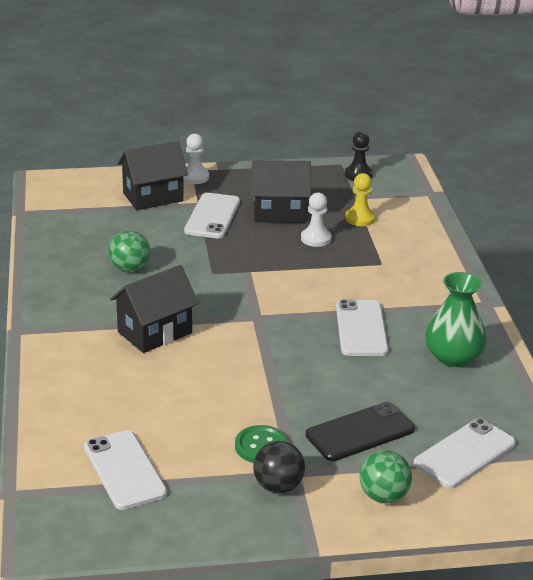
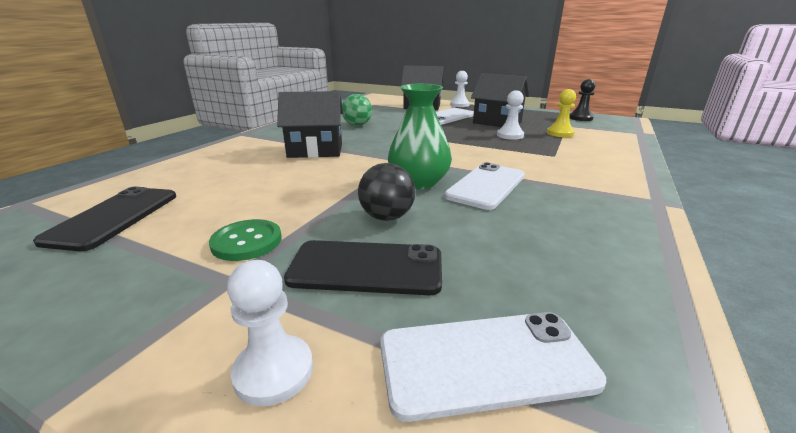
camera: 35 degrees right, 5 degrees down
(124, 470) = (114, 217): white phone -> black phone
(278, 486) = (185, 288): black ball -> black ball (387, 217)
(383, 496) = (274, 371): green ball -> white pawn
(453, 357) = (574, 233): green vase -> green vase (418, 182)

